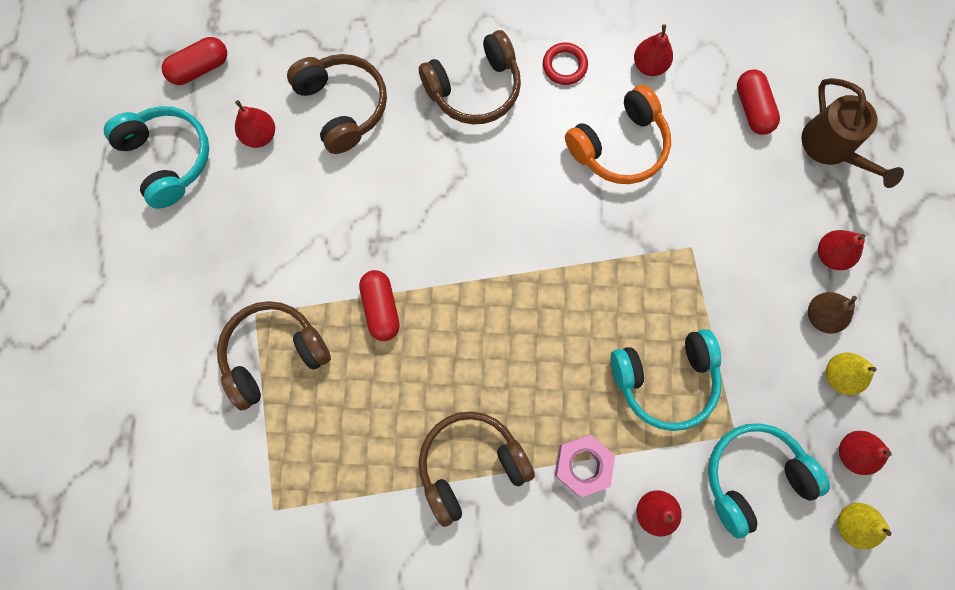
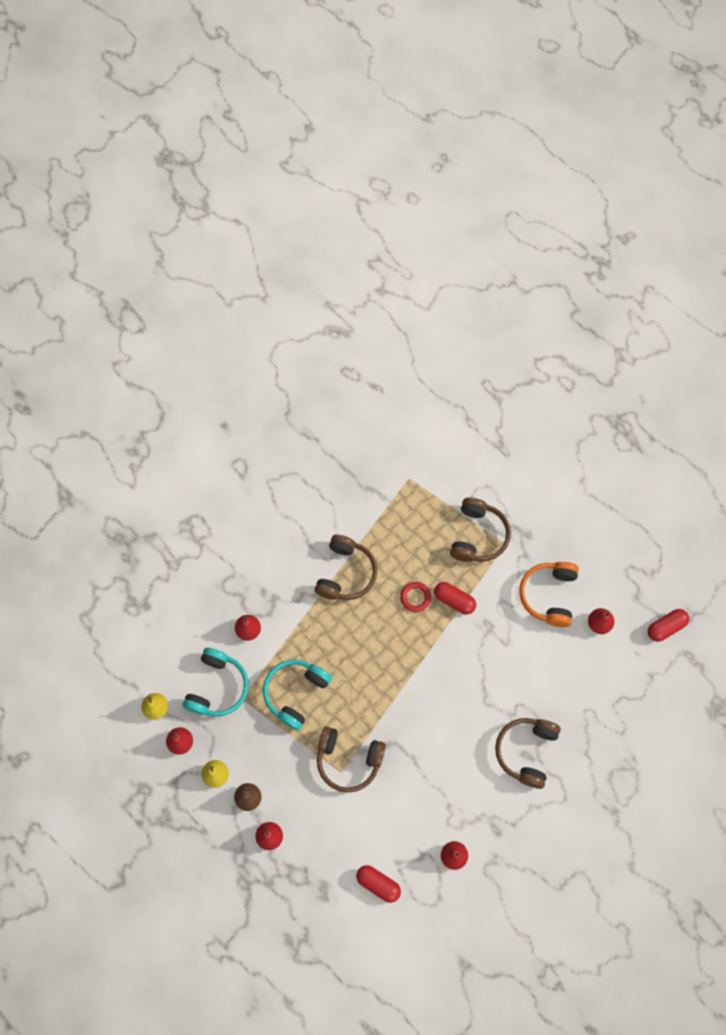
camera: 135 degrees right, 5 degrees down
(168, 159) = (626, 571): turquoise headphones -> none
(200, 68) = (666, 627): red capsule -> red capsule turned 45 degrees clockwise
(342, 107) = (578, 677): brown headphones -> brown headphones (348, 760)
(564, 66) = (495, 811): red ring -> red ring (415, 597)
(583, 465) = (297, 619): pink nut -> none
(619, 146) = (425, 792): orange headphones -> orange headphones (549, 595)
(832, 148) = (317, 901): brown watering can -> none

